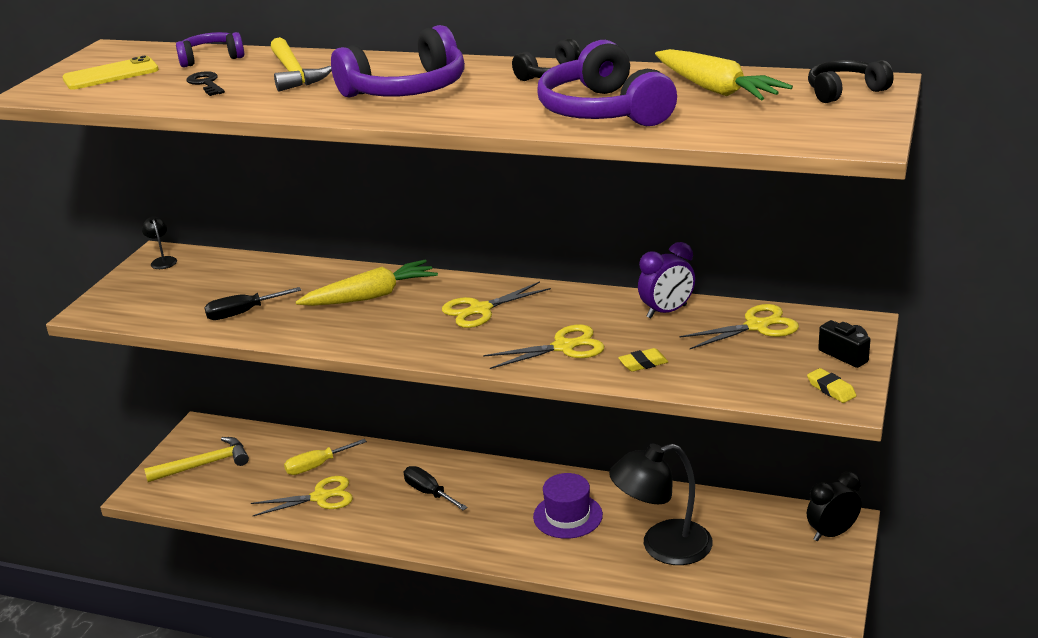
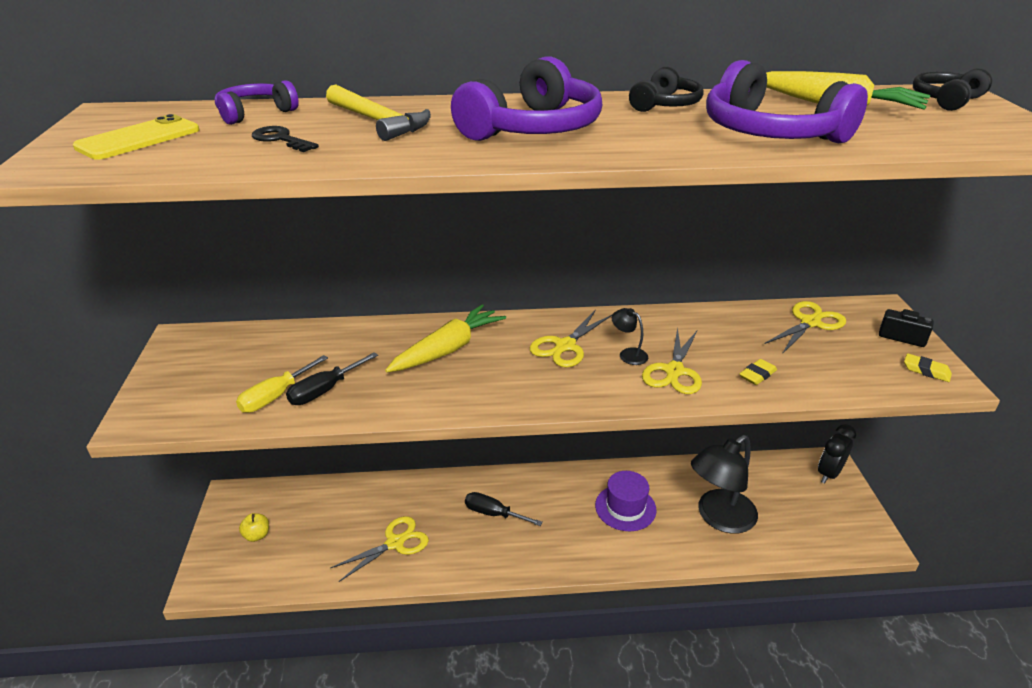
camera: 25 degrees left, 5 degrees up
(162, 261) = (190, 345): black lamp -> black lamp (628, 354)
(204, 464) = (257, 535): yellow hammer -> yellow apple
(317, 466) = (372, 510): yellow screwdriver -> yellow screwdriver (275, 396)
(563, 347) = (674, 371): yellow scissors -> yellow scissors turned 150 degrees clockwise
(666, 311) = (727, 321): purple clock -> none

